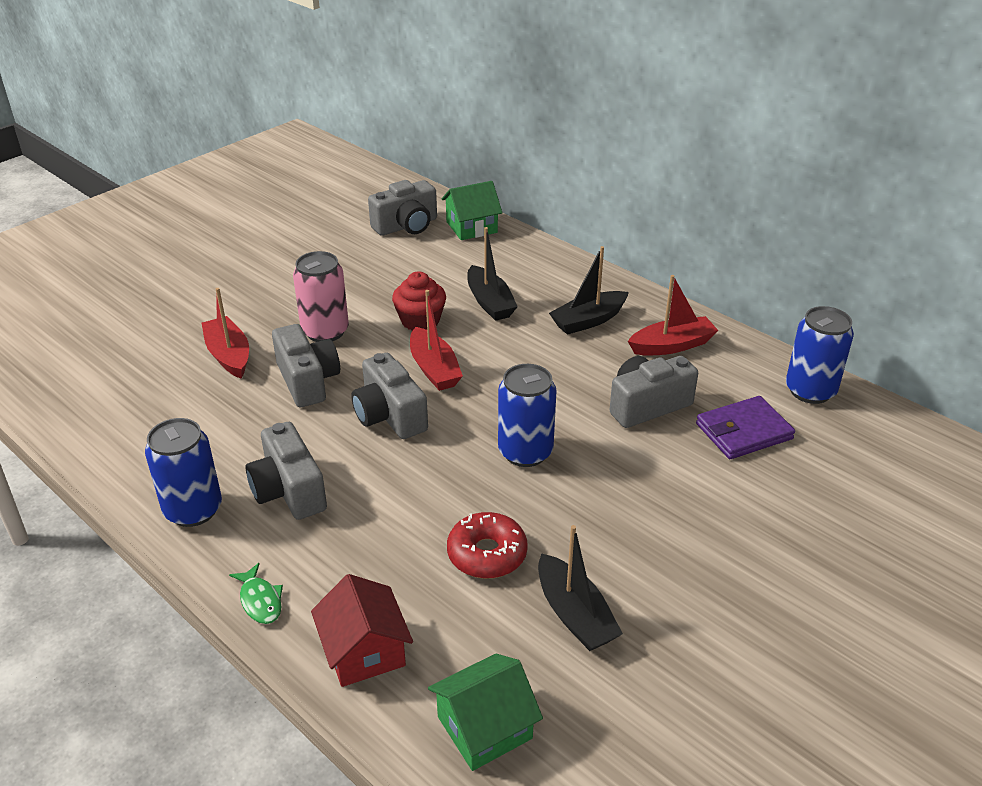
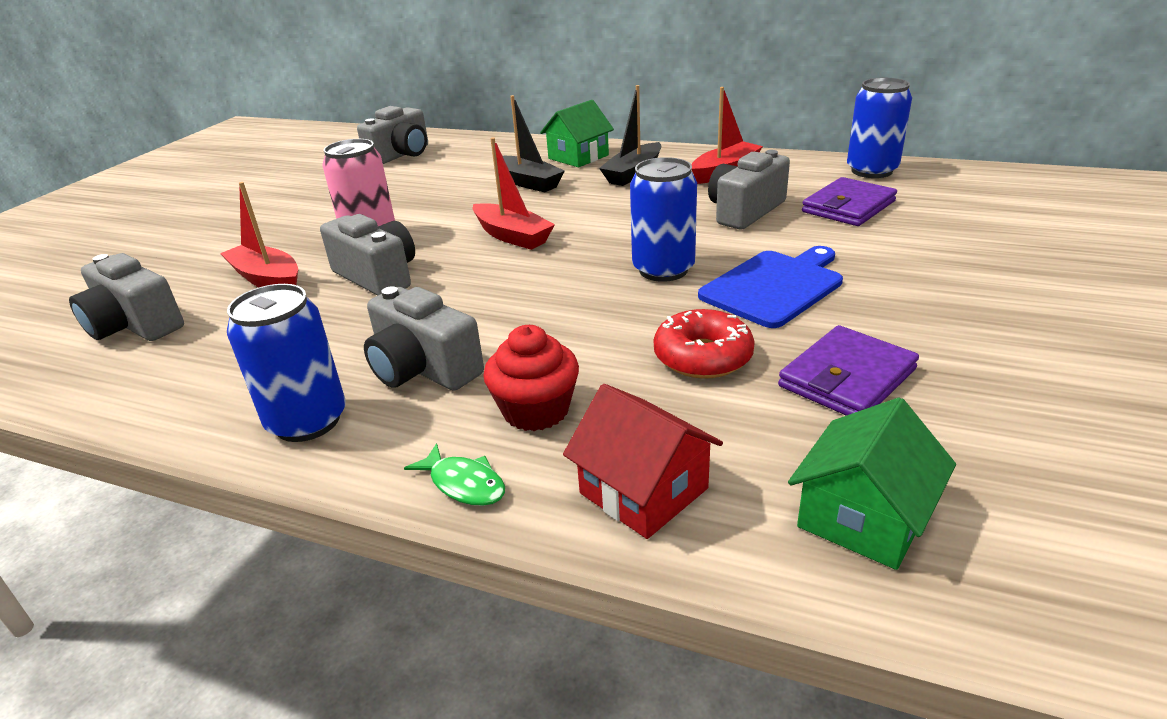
camera: 20 degrees left, 5 degrees down
(389, 415) = (493, 279): grey camera -> grey camera (135, 325)
(420, 320) = (468, 208): red cupcake -> red cupcake (536, 410)
(471, 227) = (467, 143): green house -> green house (578, 157)
(574, 614) = (847, 378): black boat -> purple wallet
(598, 503) = (774, 286): none -> blue cutting board

